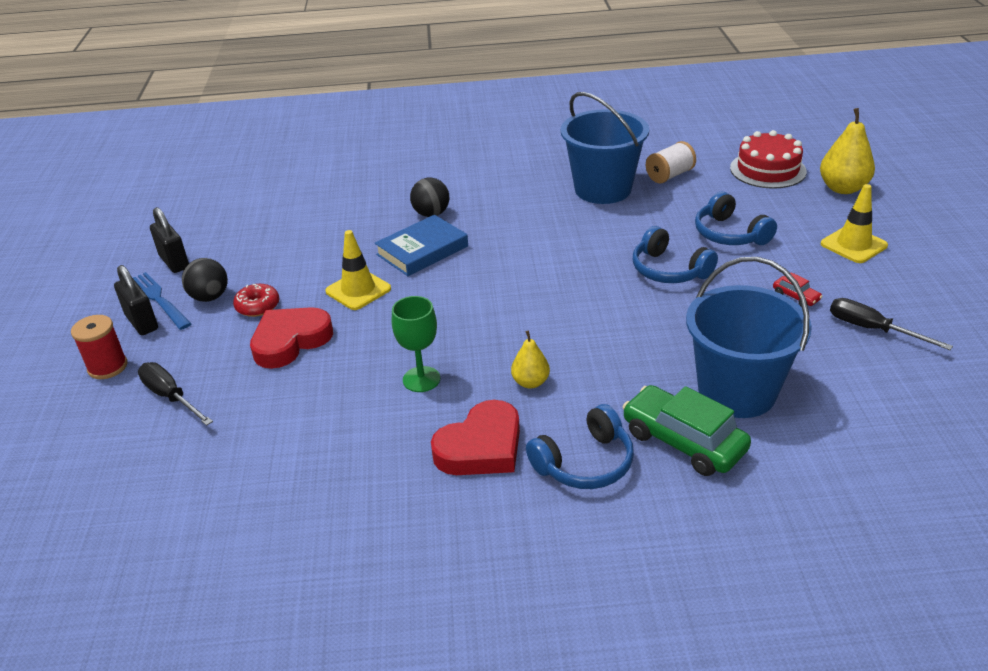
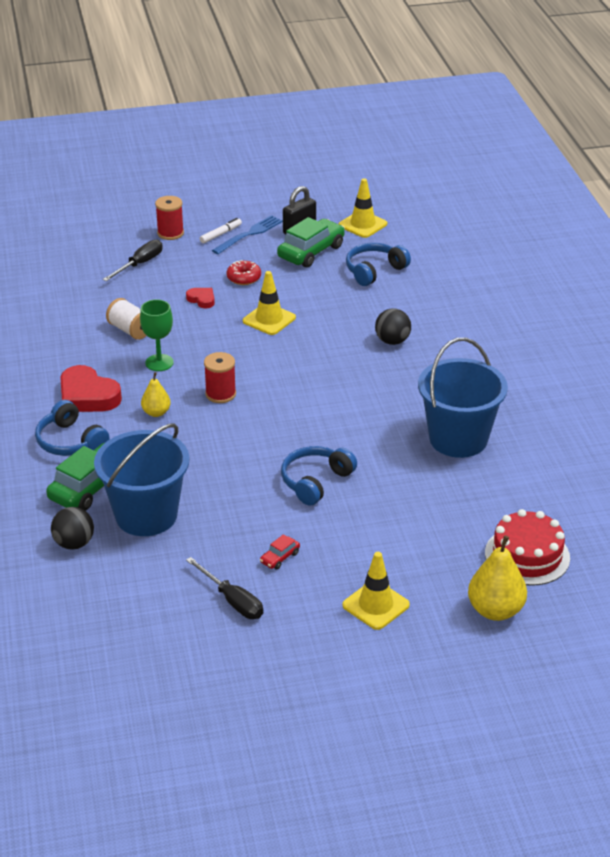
camera: 80 degrees right, 0 degrees up
(142, 322) = (221, 234): black padlock -> white marker
(193, 220) = (362, 224): none -> yellow traffic cone
(210, 297) = (254, 255): black ball -> black ball (74, 543)
(228, 256) = (311, 252): none -> green car
(290, 341) = (202, 299): red heart -> red heart, size x0.50
(422, 250) = (331, 343): blue book -> none
(501, 330) = (220, 394): none -> red spool
(669, 175) = (497, 483): white spool -> white spool (130, 330)
(730, 234) = (384, 521): blue headphones -> blue headphones (374, 271)
(872, 329) = (232, 601): black screwdriver -> black screwdriver turned 105 degrees clockwise

